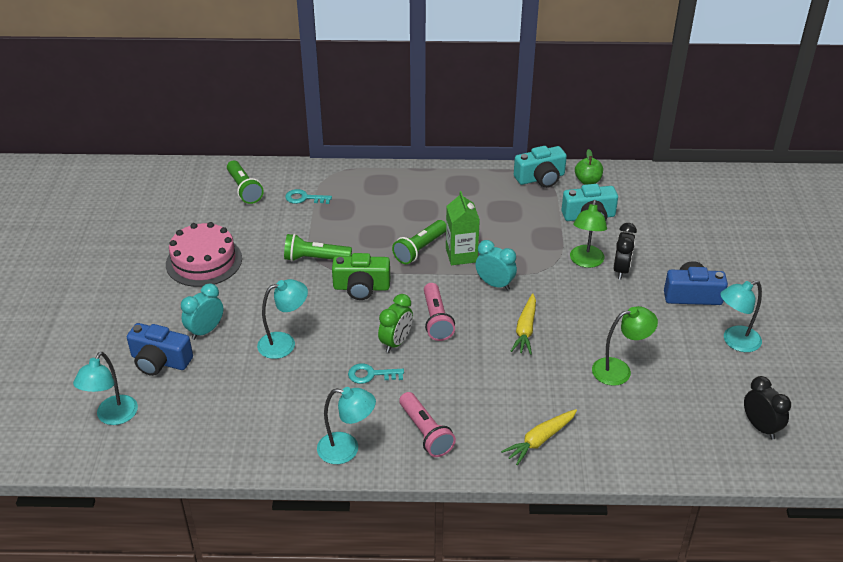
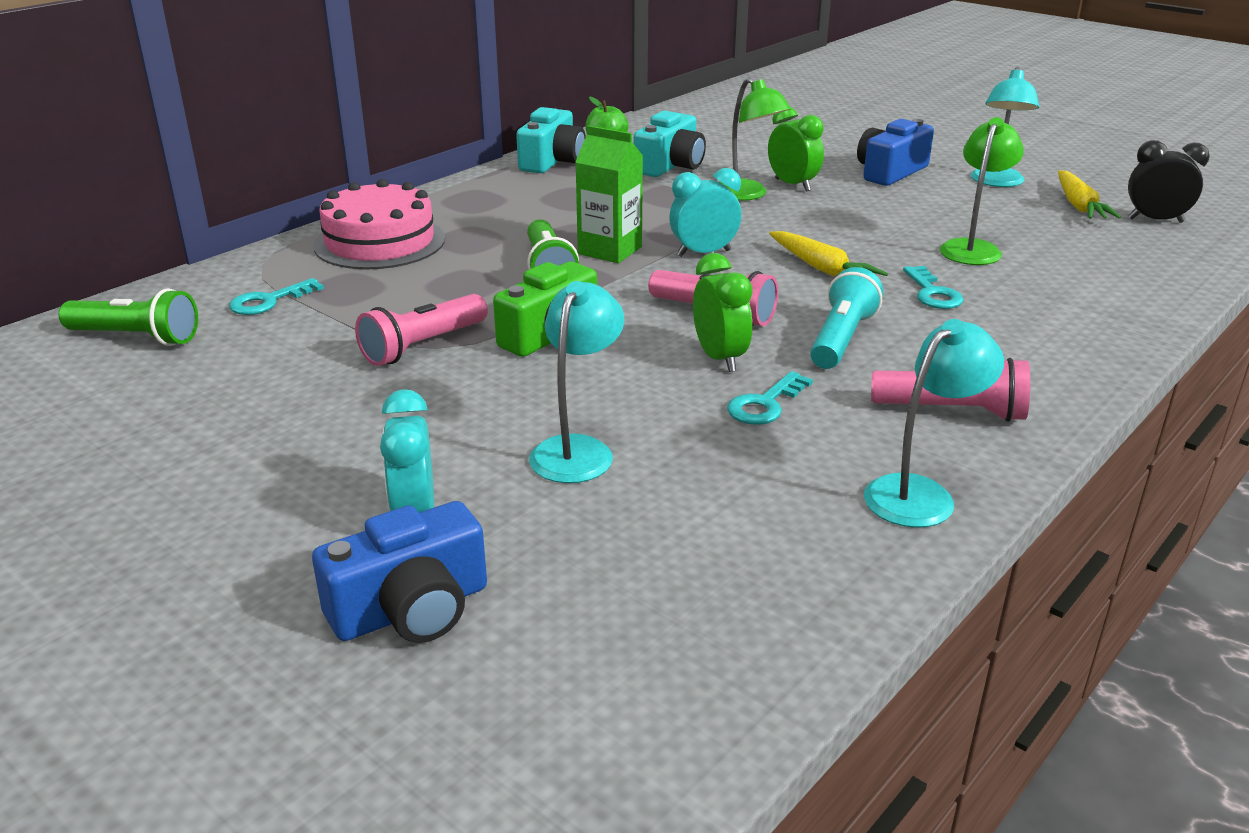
camera: 50 degrees left, 10 degrees down
(113, 417) = (486, 756): turquoise lamp -> none
(204, 261) = (229, 444): pink cake -> pink cake (379, 242)
(315, 258) = (423, 346): green flashlight -> pink flashlight
(456, 370) = (841, 339): none -> turquoise flashlight
(540, 440) = (1056, 338): yellow carrot -> yellow carrot (1079, 205)
(542, 378) = (933, 293): none -> turquoise key
(621, 270) = (792, 185): black clock -> green clock

